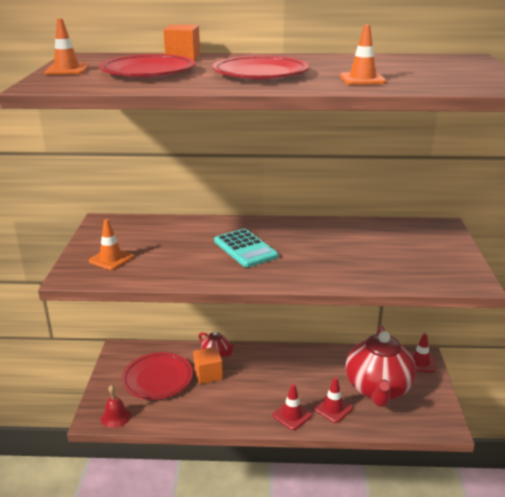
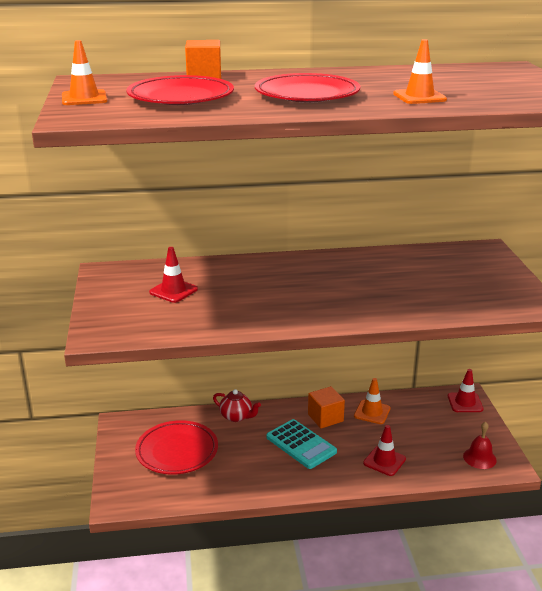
camera: 10 degrees left, 0 degrees up
(111, 259) = (134, 313): orange traffic cone -> orange traffic cone (372, 412)
(115, 417) = (141, 498): red bell -> red bell (479, 458)
(208, 374) = (234, 440): orange cube -> orange cube (325, 418)
(245, 249) = (283, 289): turquoise calculator -> turquoise calculator (301, 444)
(292, 415) = (342, 473): red traffic cone -> red traffic cone (173, 291)
(378, 389) = (427, 435): red teapot -> none

